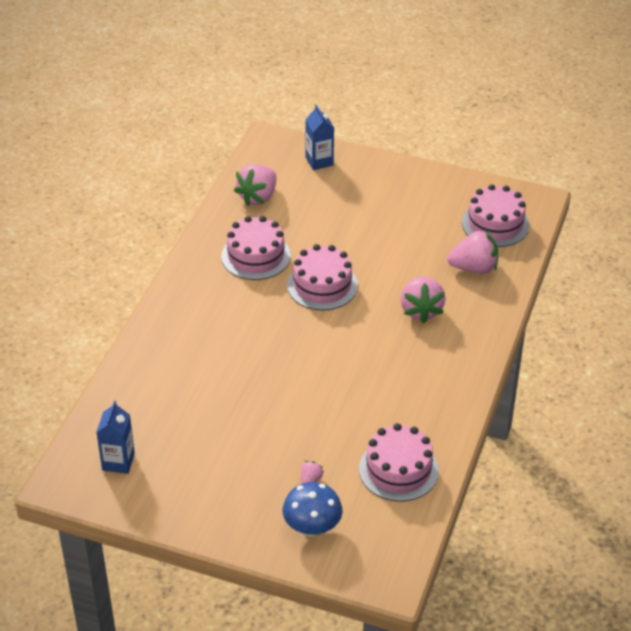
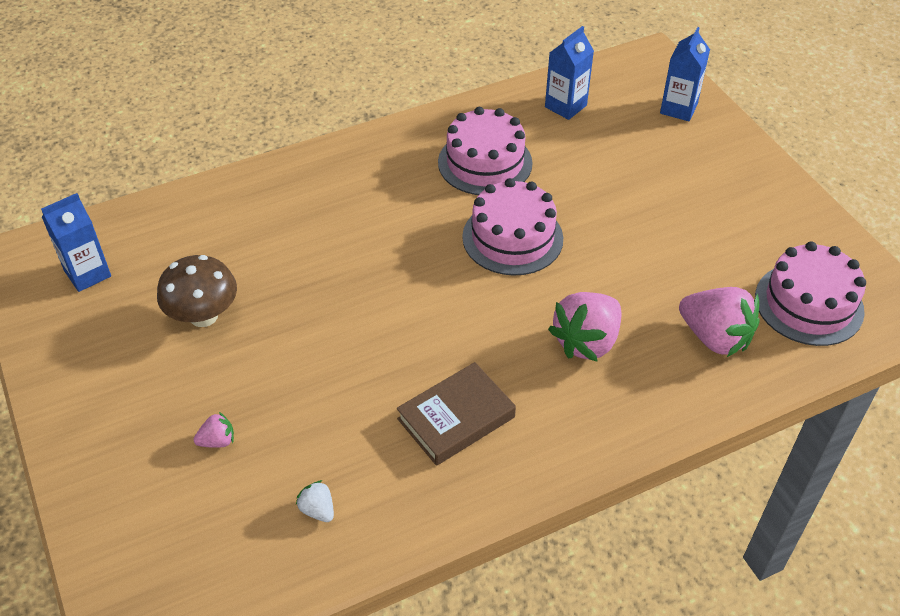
camera: 45 degrees right, 5 degrees up
(217, 434) = (203, 316): none -> brown mushroom
(258, 197) = (565, 106): pink strawberry -> blue carton
(312, 527) = (146, 497): blue mushroom -> none
(398, 470) = (318, 510): pink cake -> white strawberry
(407, 386) = (456, 418): none -> brown book

